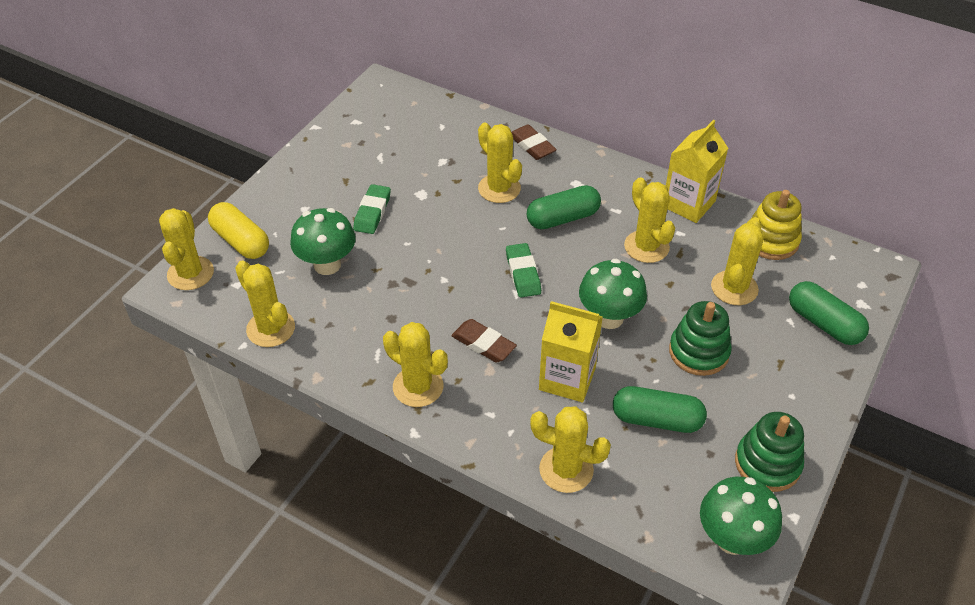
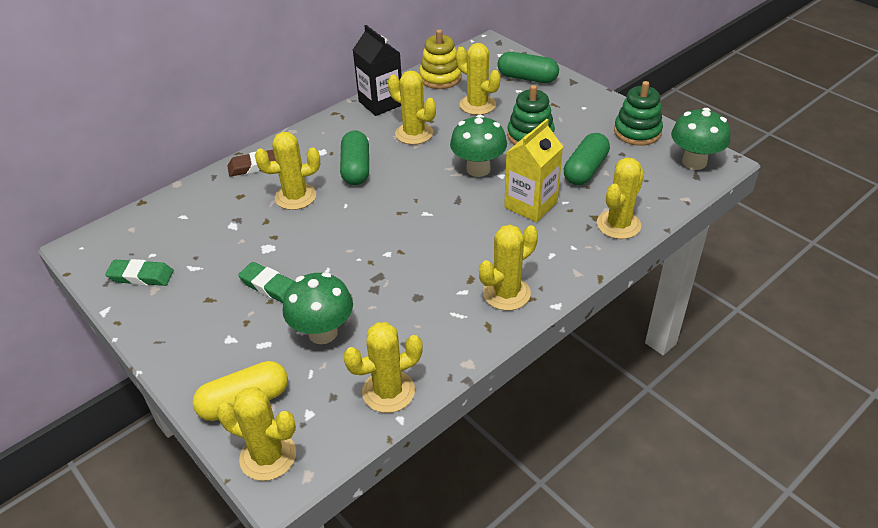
camera: 70 degrees left, 5 degrees down
(483, 344) = (475, 243): brown eraser -> none
(523, 273) = (406, 204): green eraser -> green eraser (141, 276)
(646, 247) = (414, 133): yellow cactus -> yellow cactus turned 45 degrees clockwise
(688, 204) = (381, 103): yellow carton -> black carton
(824, 323) = (527, 78): green capsule -> green capsule turned 45 degrees clockwise

